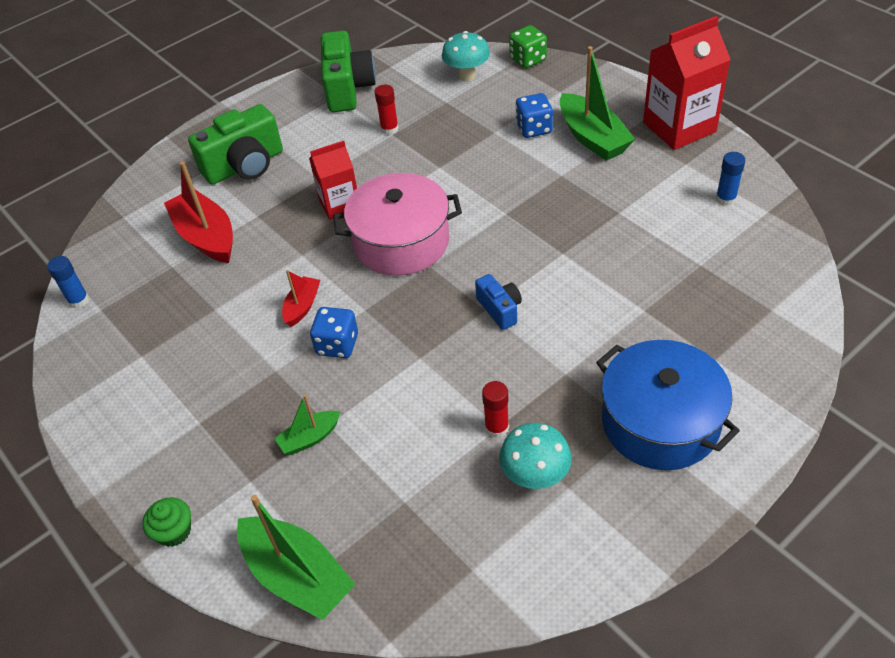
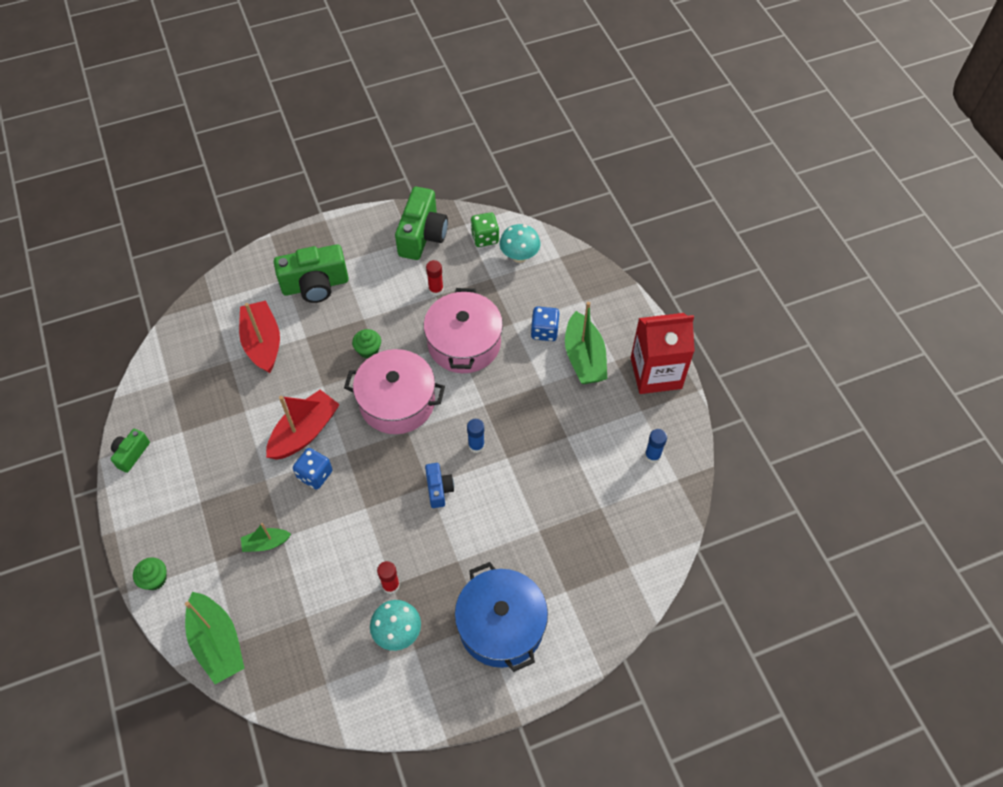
camera: 15 degrees right, 10 degrees up
(79, 300) = (156, 367): blue glue stick -> blue glue stick (476, 445)
(82, 401) = (131, 454): none -> green camera
(302, 306) = (304, 432): red boat -> red boat, size x1.87
(340, 204) = (368, 350): red carton -> green cupcake
(449, 165) = (464, 343): none -> pink pot
(528, 60) = (574, 258): green dice -> green dice (485, 238)

